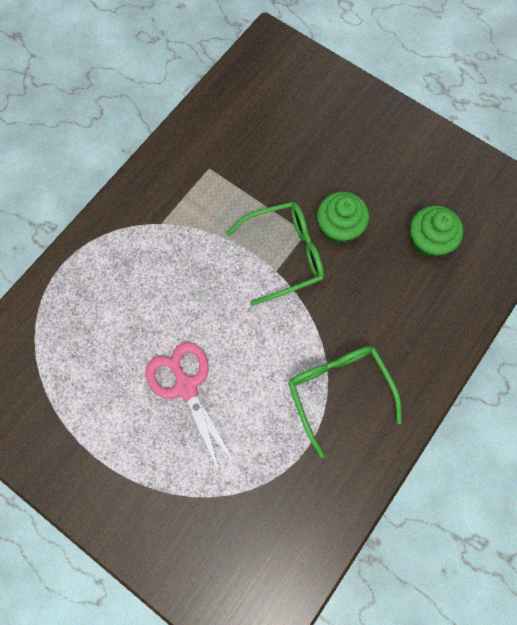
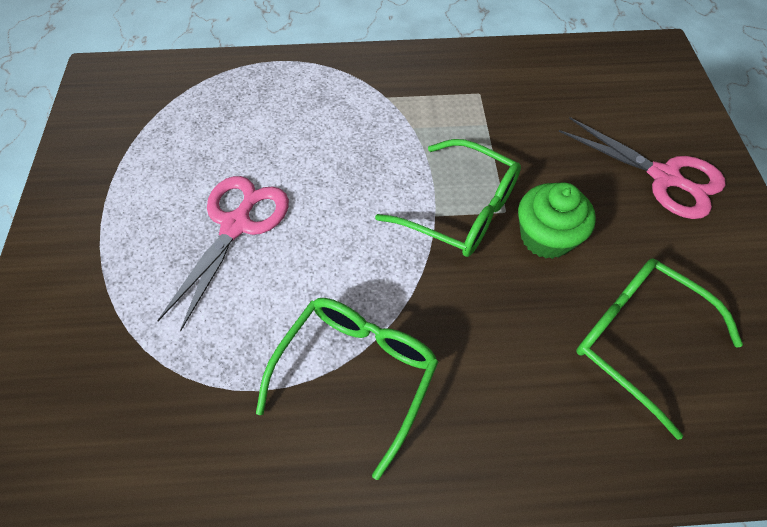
camera: 50 degrees right, 15 degrees down
(354, 134) = (664, 178): none -> pink scissors
(428, 241) = (637, 339): green cupcake -> green glasses

